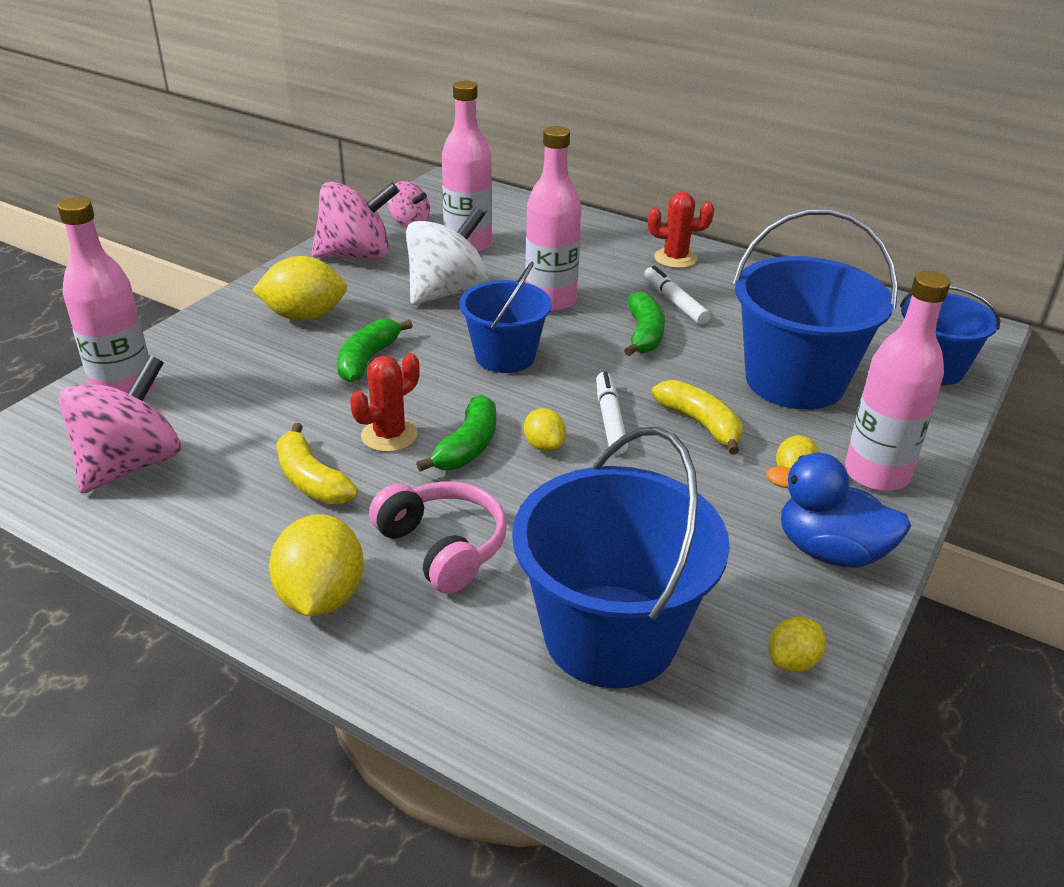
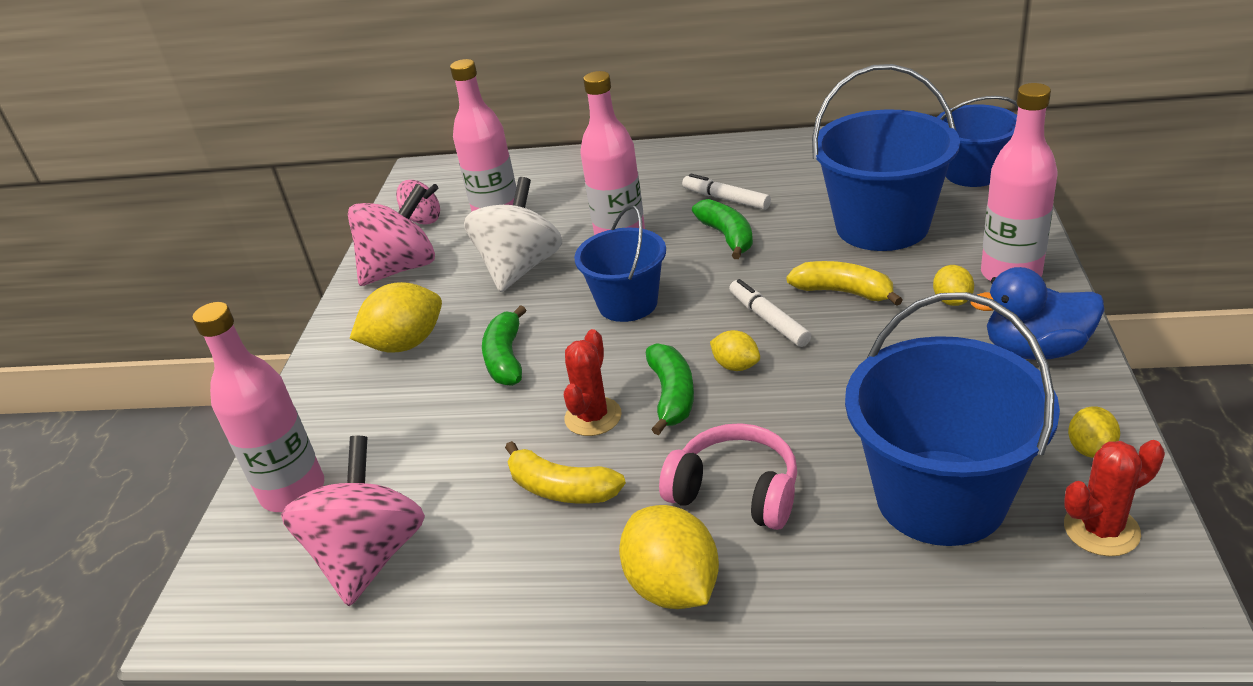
camera: 20 degrees left, 0 degrees up
(675, 258) = (691, 162): red cactus -> red cactus (1101, 530)

